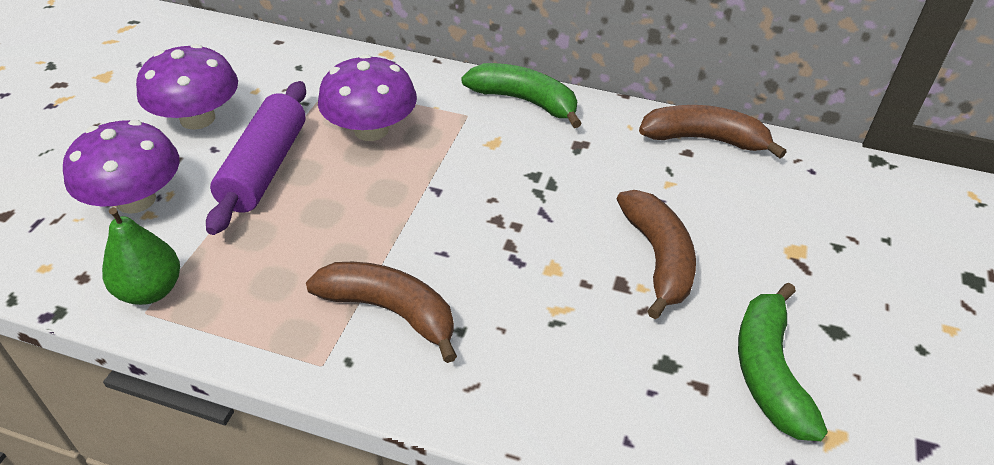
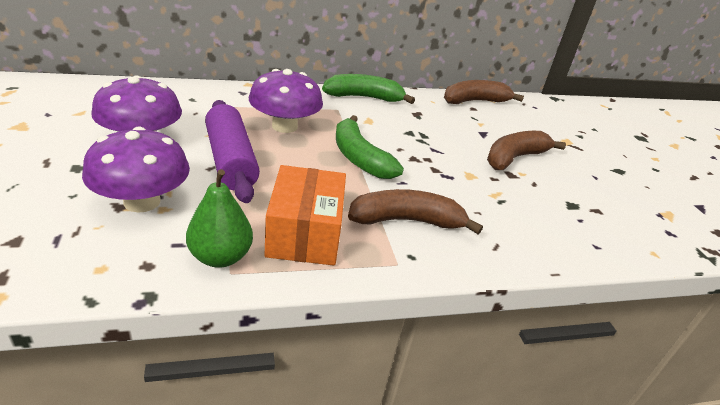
camera: 35 degrees left, 10 degrees down
(257, 290) = (305, 233): none -> orange box
(658, 258) = (514, 158): brown banana -> brown banana turned 90 degrees counterclockwise
(768, 371) = (615, 195): green banana -> green banana (359, 158)

